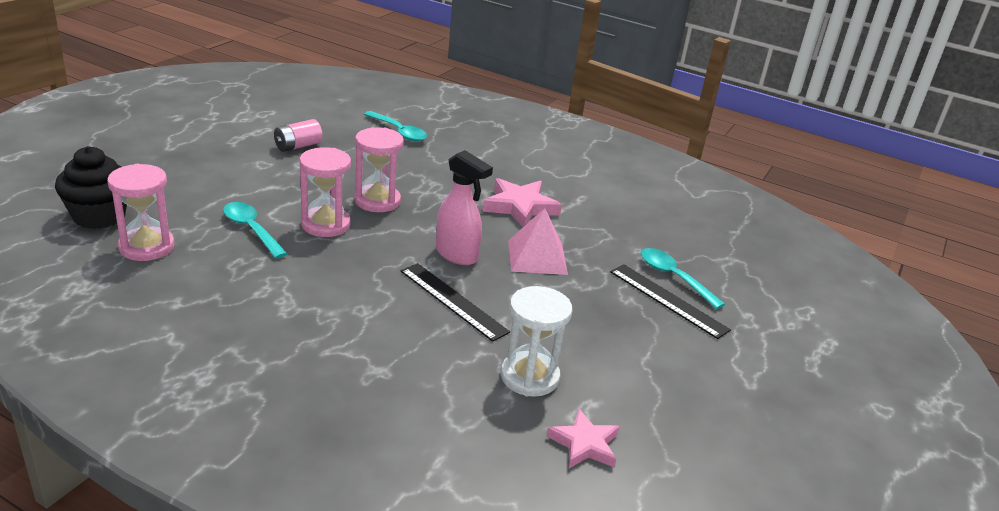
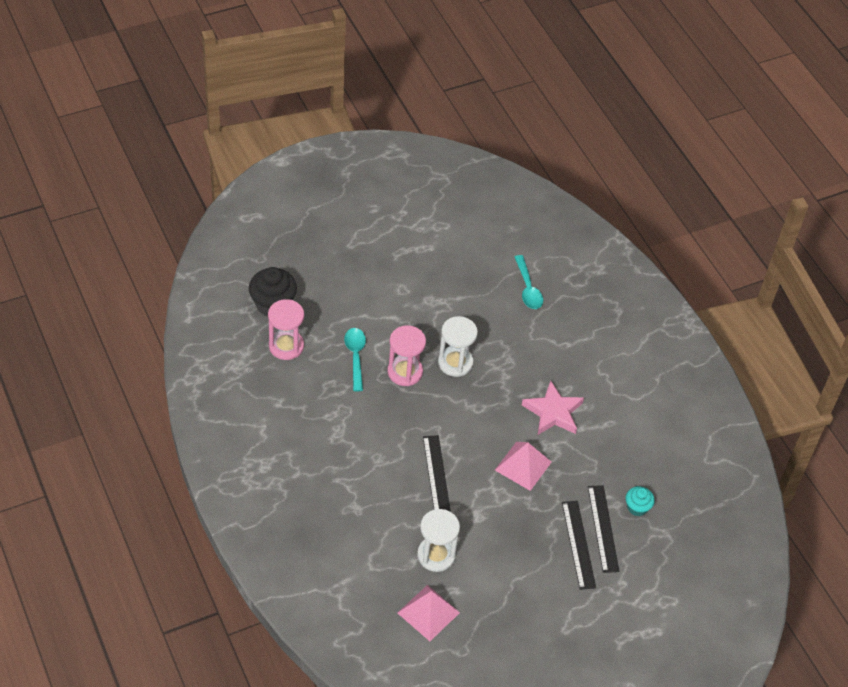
camera: 35 degrees right, 20 degrees up
(298, 146) = (439, 278): pink battery -> none
(377, 201) = (455, 363): pink hourglass -> white hourglass
(457, 255) = (470, 439): pink spray bottle -> none
(584, 444) = (428, 612): pink star -> pink pyramid
(673, 277) = (603, 528): turquoise spoon -> black ruler
(683, 249) = (637, 507): none -> turquoise cupcake

